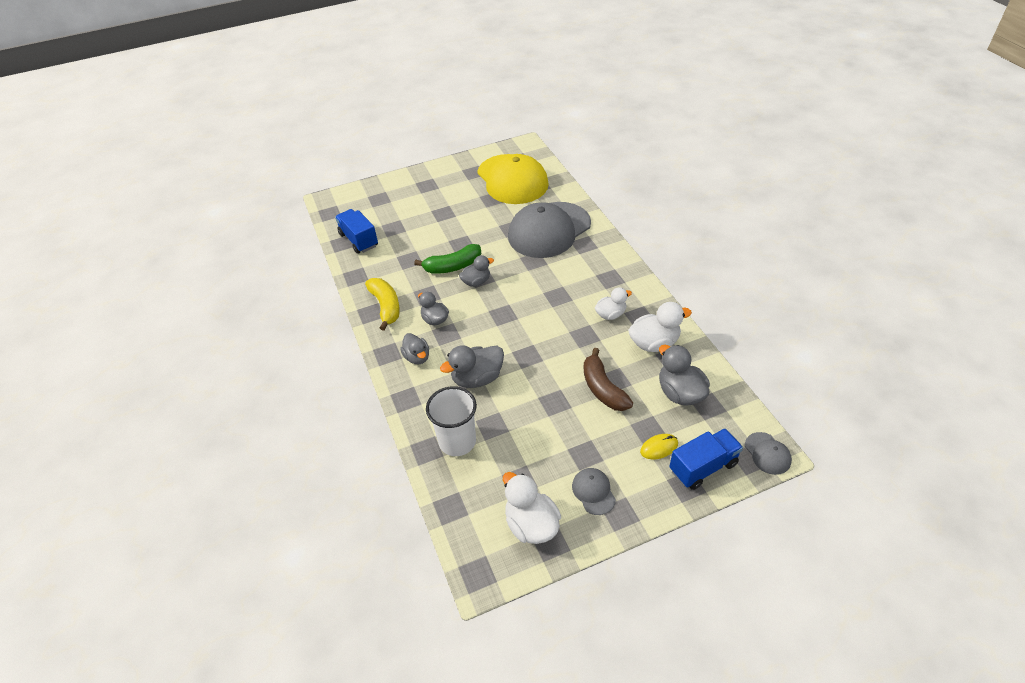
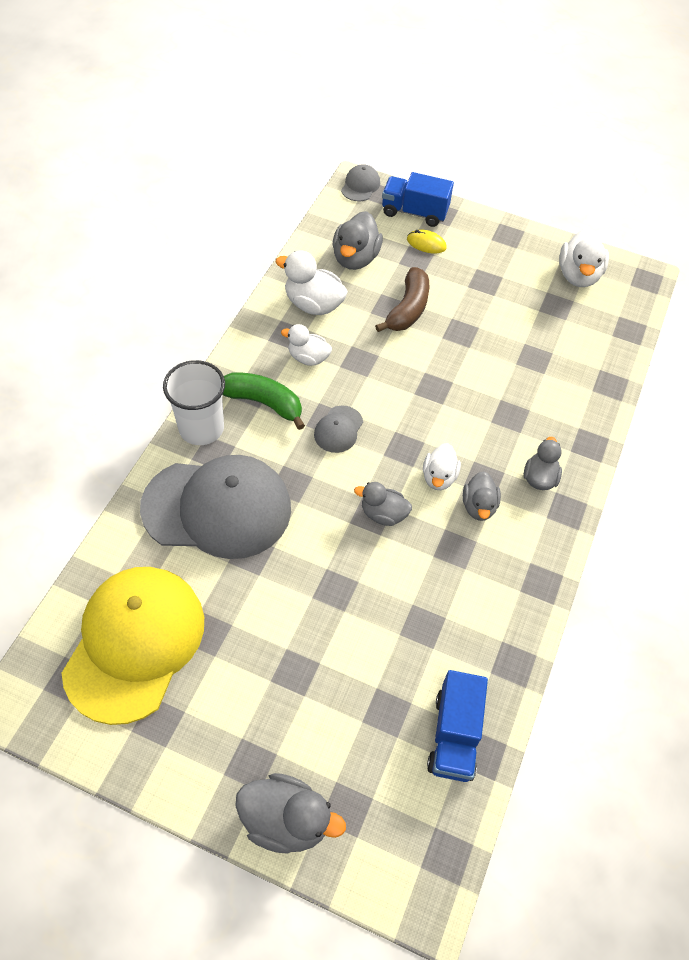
camera: 140 degrees left, 10 degrees up
(386, 306) = (516, 575): yellow banana -> none
(453, 266) = (383, 562): green banana -> green banana (263, 403)
(457, 441) = (577, 370): white cup -> white cup (201, 428)
(469, 316) = (439, 477): none -> white duck
(477, 378) = (503, 407): grey duck -> grey duck (286, 820)
(593, 492) = (510, 258): grey cap -> grey cap (338, 429)

